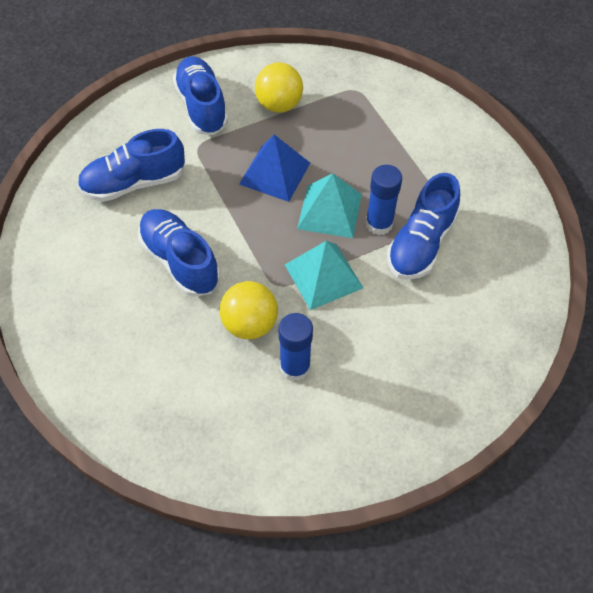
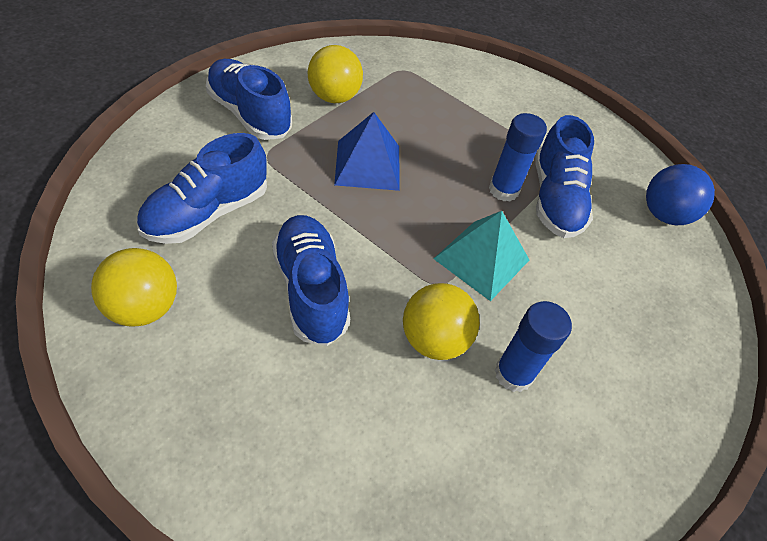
camera: 30 degrees left, 5 degrees down
(64, 241) = (144, 307): none -> yellow ball
(180, 261) = (311, 289): blue shoe -> blue shoe turned 45 degrees clockwise
(330, 211) = (447, 189): turquoise pyramid -> none
(516, 284) = (664, 215): none -> blue ball

